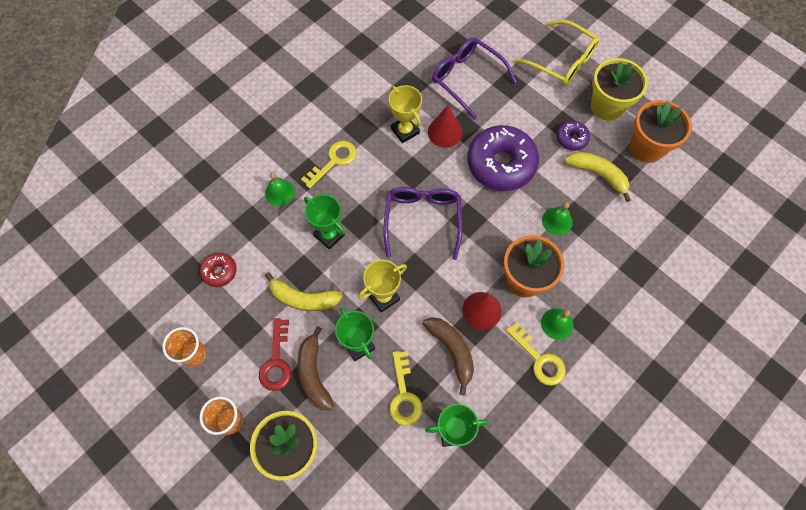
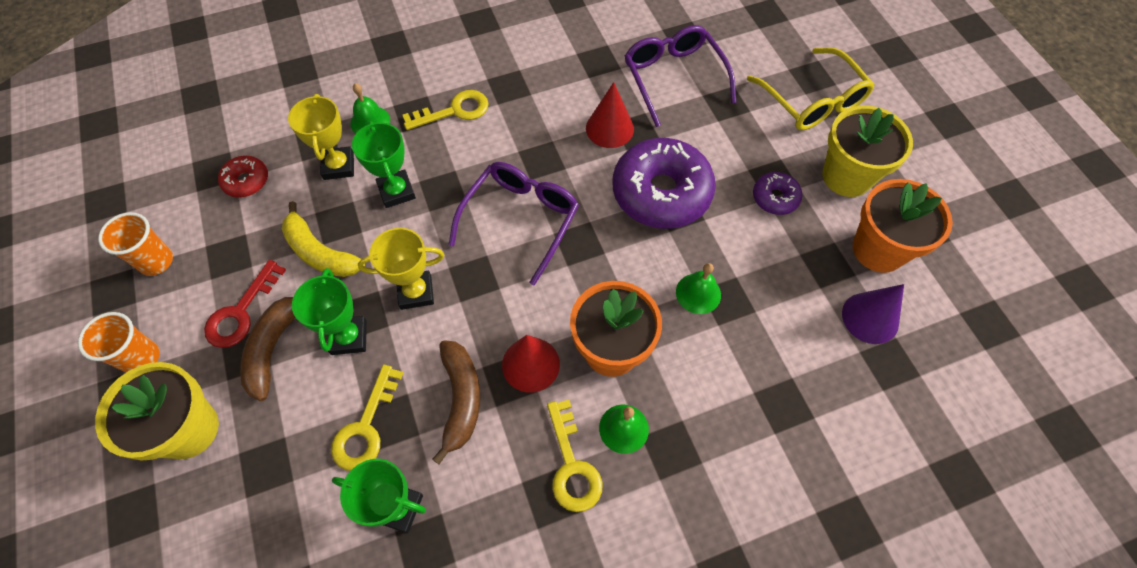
camera: 25 degrees right, 5 degrees down
(405, 131) = (561, 109): yellow trophy -> yellow trophy (338, 166)
(598, 174) = (788, 257): yellow banana -> none
(661, 193) = (870, 318): none -> purple cone

